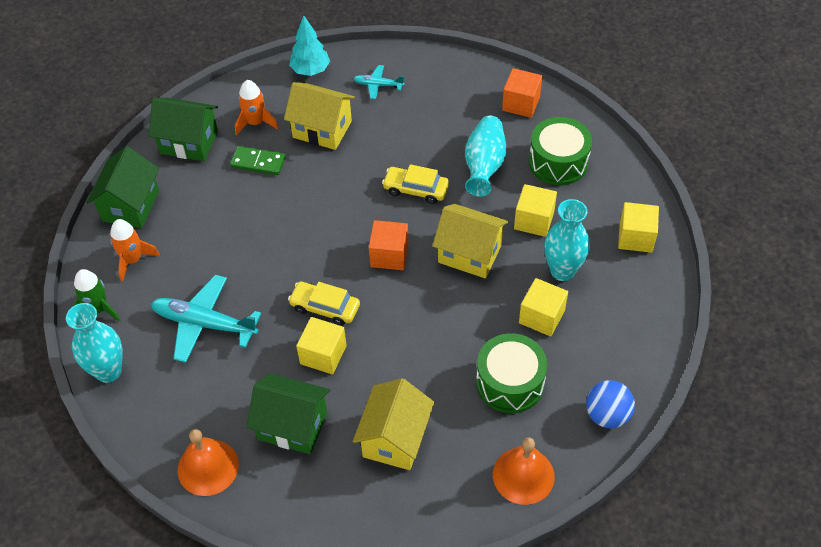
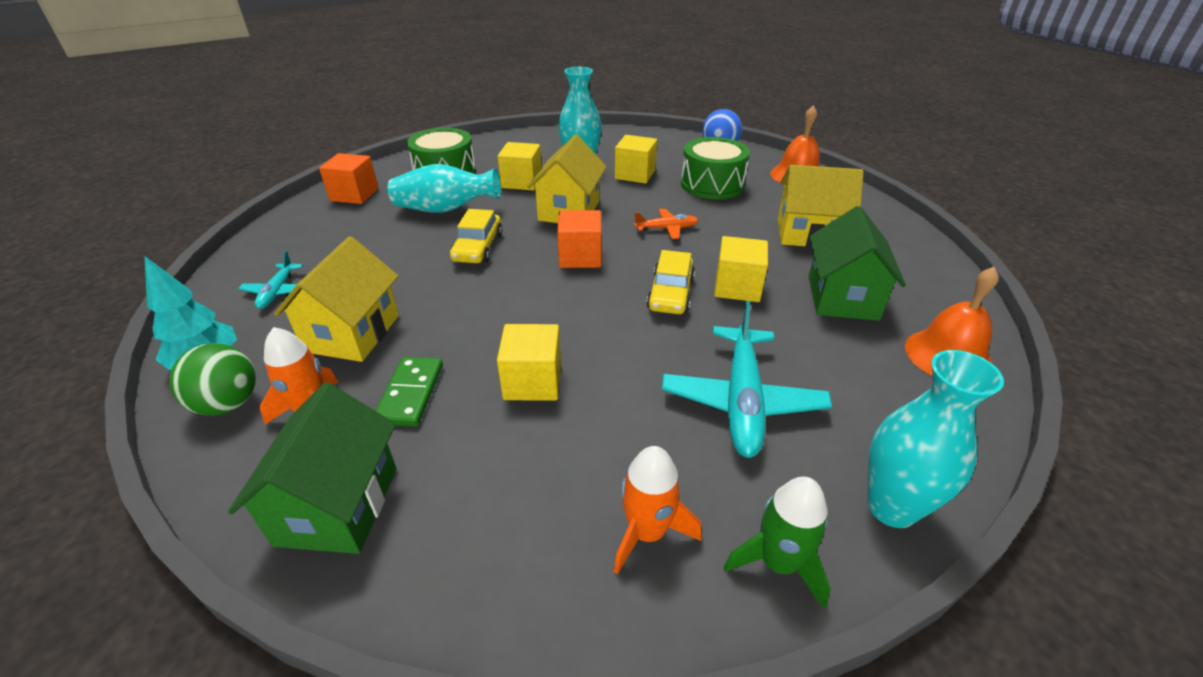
camera: 100 degrees left, 15 degrees down
(130, 205) = (508, 575): green house -> none
(272, 87) = (228, 404): none -> green ball
(424, 323) = (666, 229): none -> orange plane
(635, 237) = (538, 142): yellow cube -> yellow cube (533, 381)

